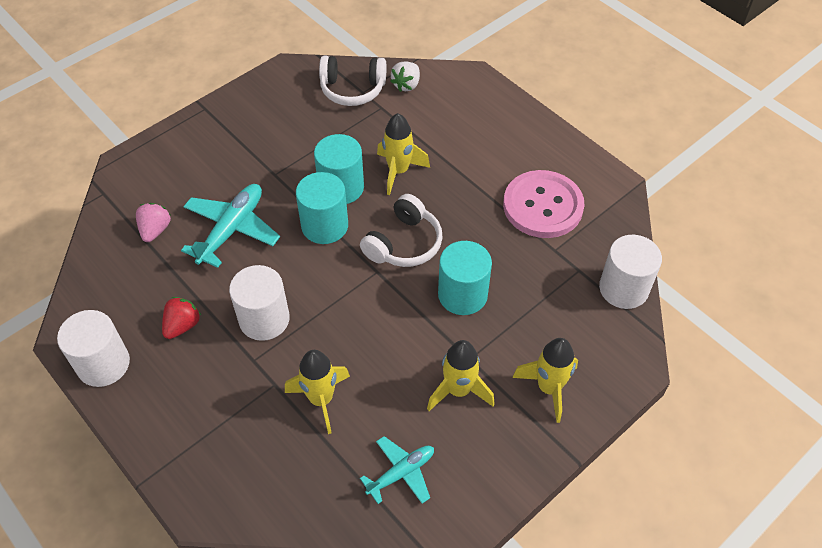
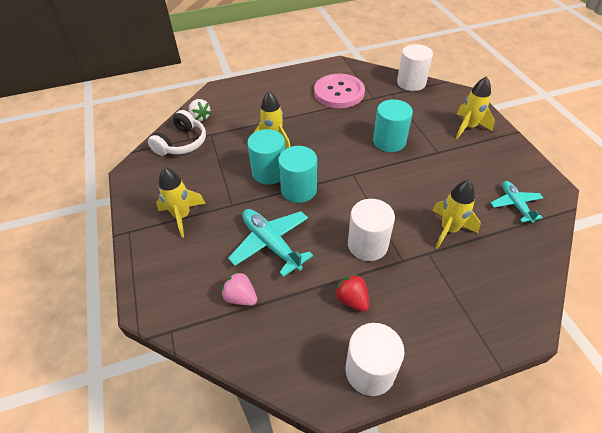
camera: 65 degrees left, 5 degrees down
(404, 243) = (336, 155): white headphones -> none
(458, 390) = (460, 163): yellow rocket -> yellow rocket (182, 216)

